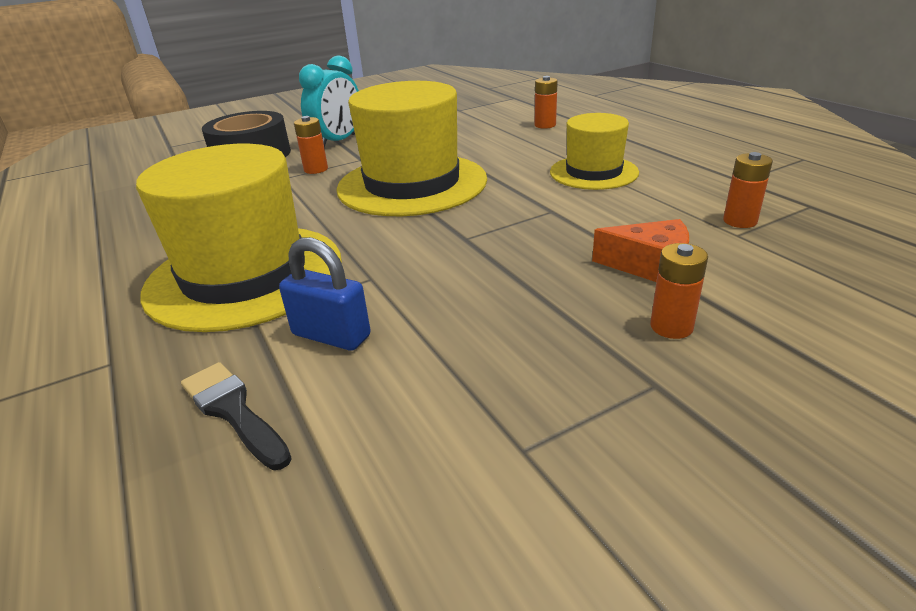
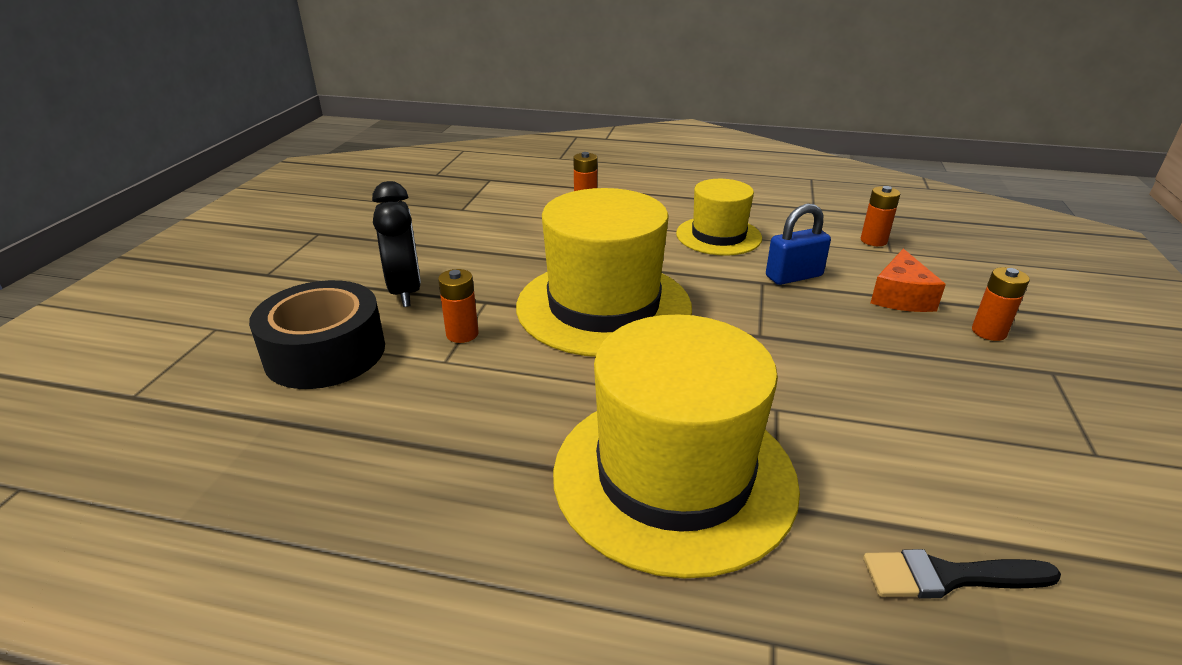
camera: 50 degrees left, 0 degrees up
(331, 335) = (862, 471): blue padlock -> blue padlock (794, 276)
(338, 141) = (405, 291): turquoise clock -> black clock
(650, 266) = (900, 297): orange cheese -> orange cheese turned 135 degrees clockwise

